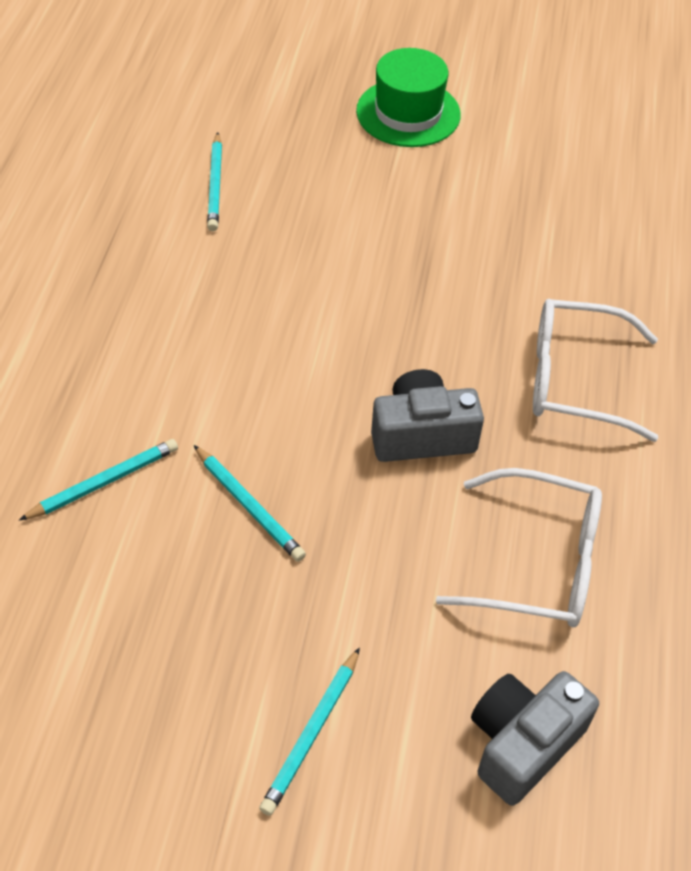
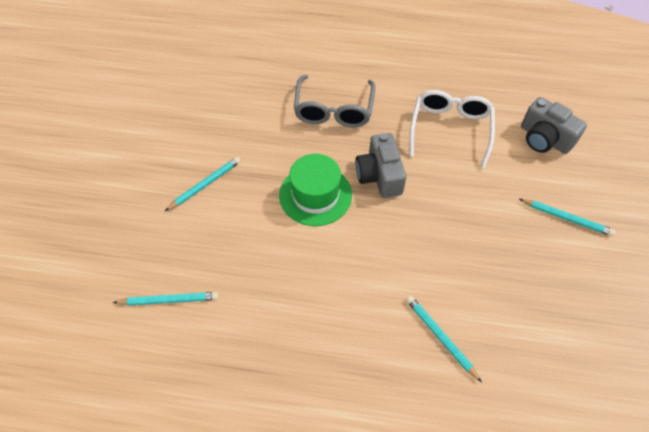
camera: 90 degrees left, 5 degrees up
(249, 506) = (442, 255): turquoise pencil -> turquoise pencil (205, 184)
(408, 113) = (104, 184): green hat -> green hat (315, 195)
(575, 379) = (334, 110): white glasses -> grey glasses

